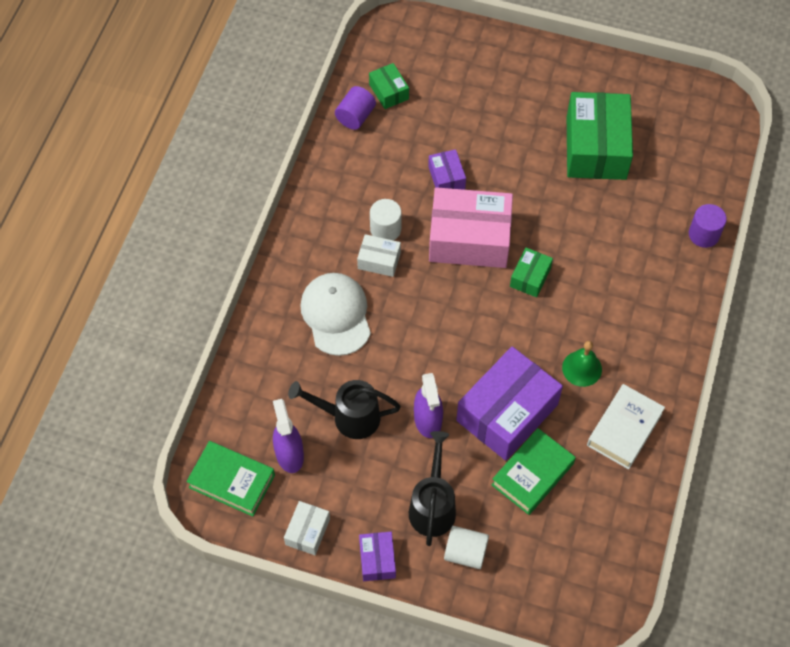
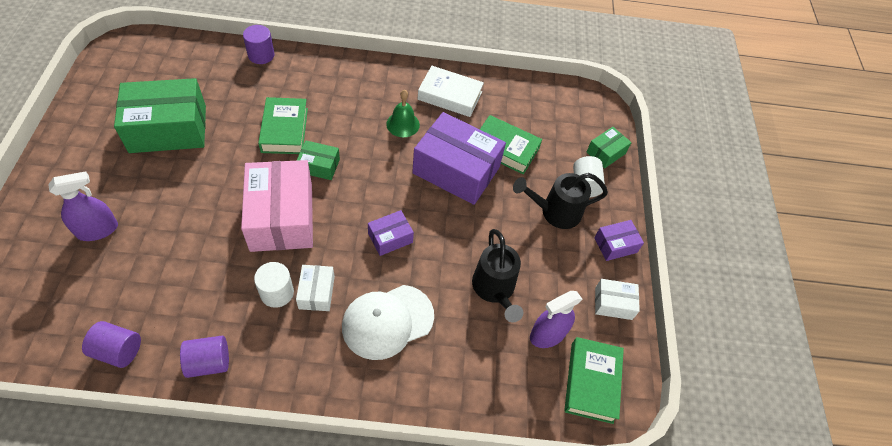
camera: 110 degrees left, 5 degrees down
(329, 177) = (209, 362): none -> purple cylinder
(389, 92) = (81, 320): green box -> green box (606, 153)
(427, 420) = (479, 226): purple spray bottle -> purple spray bottle (97, 230)
(446, 177) = (207, 246): purple box -> purple box (390, 238)
(584, 250) = (284, 130): none -> green book

